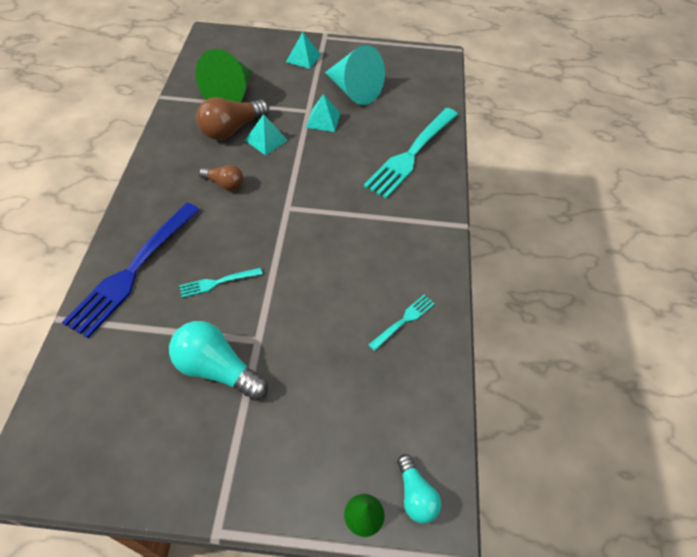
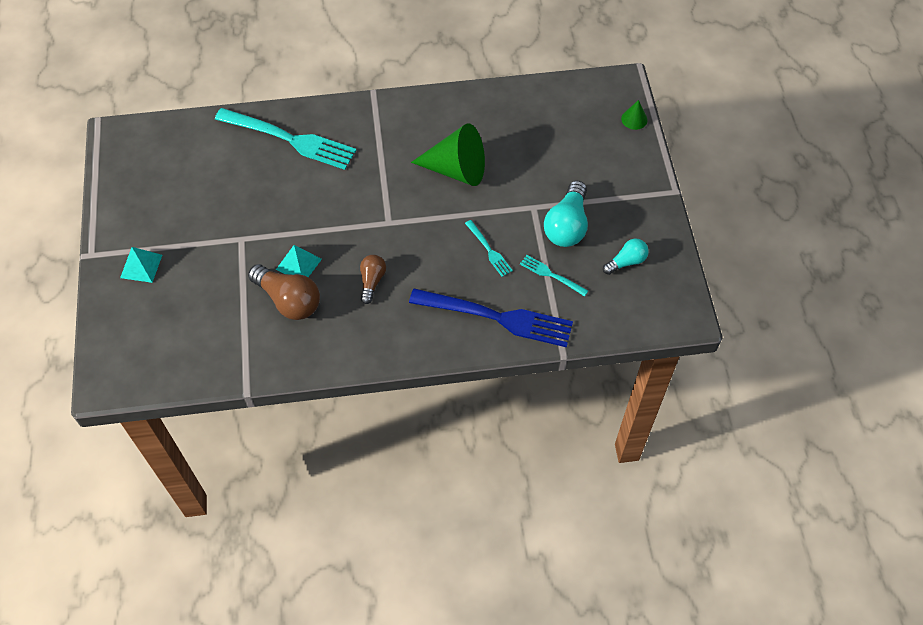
camera: 100 degrees left, 5 degrees up
(231, 94) = (227, 320): green cone -> green cone (456, 169)
(323, 120) = (254, 221): turquoise pyramid -> none
(354, 91) = (197, 204): turquoise cone -> none
(403, 321) = (484, 119): turquoise fork -> turquoise fork (551, 275)
(415, 495) = (612, 96): turquoise light bulb -> turquoise light bulb (626, 262)

